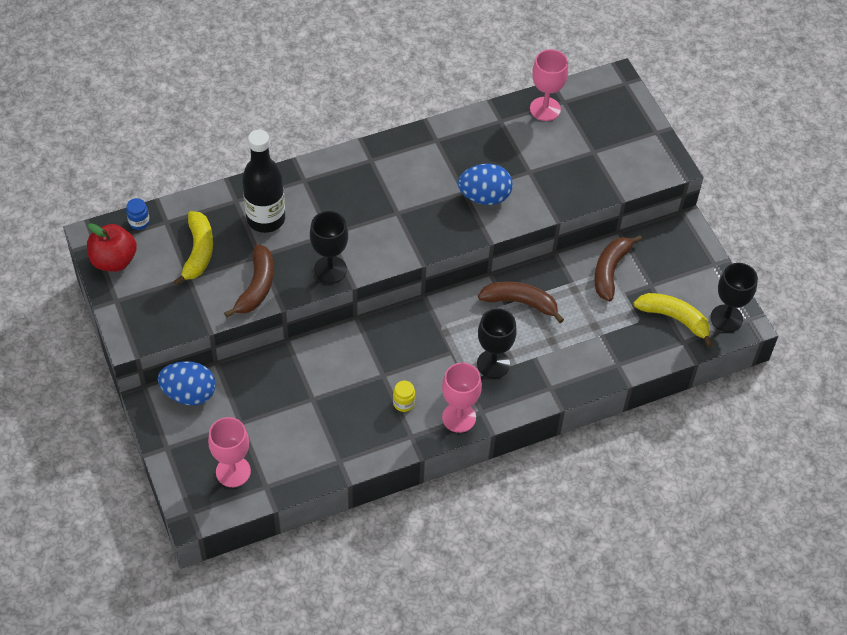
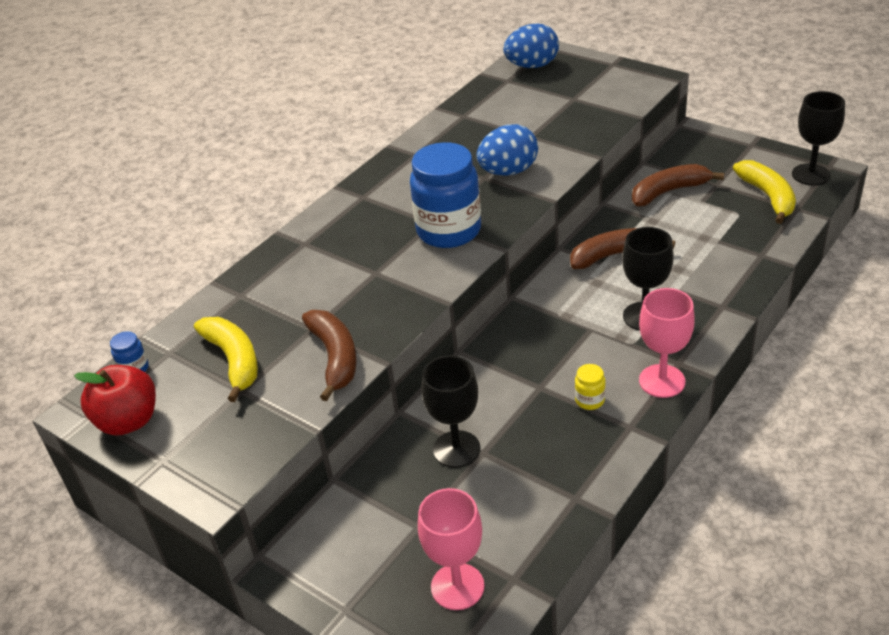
camera: 25 degrees left, 15 degrees down
(189, 394) = (326, 531): blue egg -> blue egg (532, 66)
(266, 219) = (290, 294): black bottle -> none
(330, 269) = (407, 301): black goblet -> black goblet (456, 449)
(401, 227) = (449, 231): none -> blue jar
(545, 109) = (496, 91): pink goblet -> none
(610, 270) = (669, 192): brown banana -> brown banana turned 75 degrees clockwise
(674, 319) = (768, 197): yellow banana -> yellow banana turned 75 degrees clockwise

